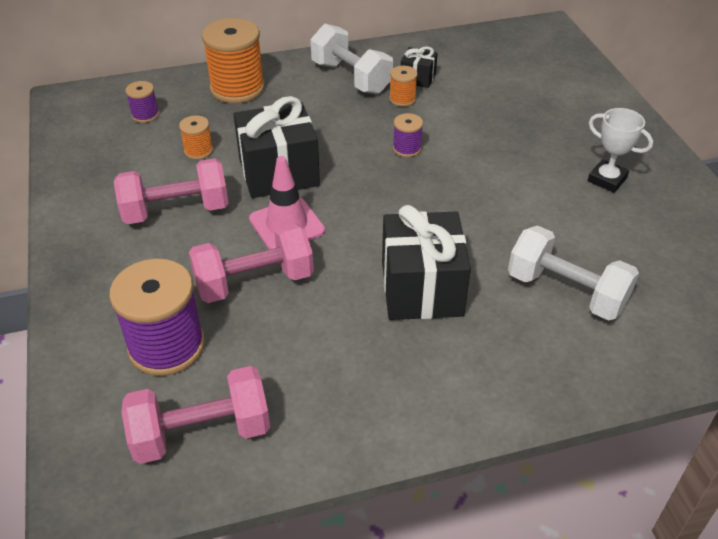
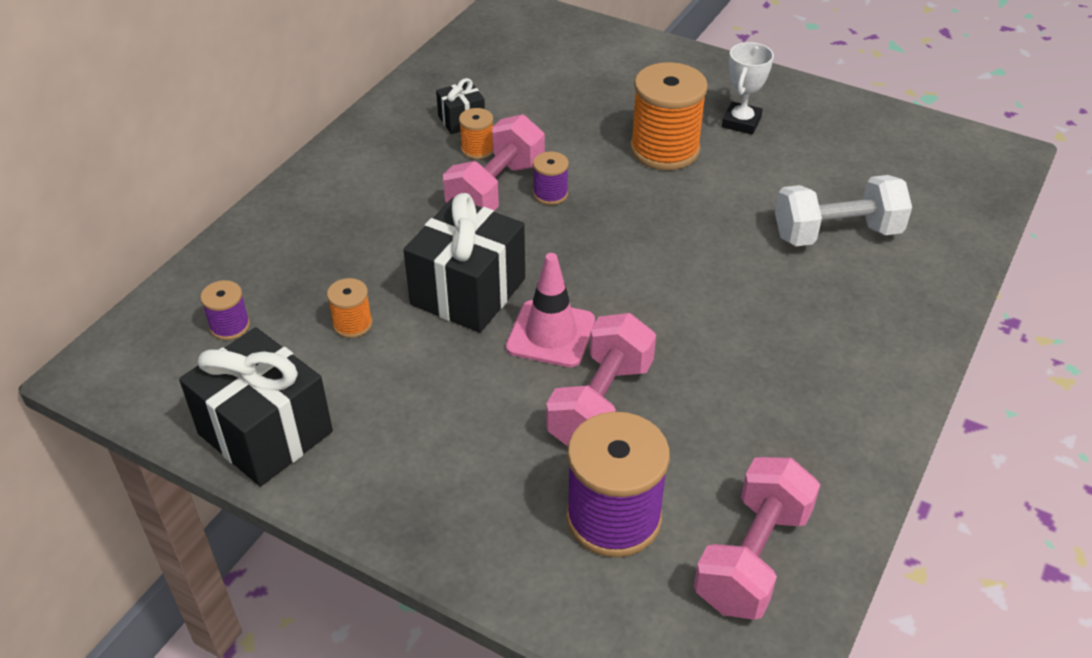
camera: 45 degrees left, 0 degrees up
(176, 211) = (425, 396): pink dumbbell -> pink dumbbell (496, 189)
(237, 88) = (291, 235): orange spool -> orange spool (664, 149)
(351, 78) = (396, 156): white dumbbell -> none
(421, 289) = (738, 307): black gift -> black gift (265, 433)
(607, 179) = (741, 122): white trophy -> white trophy turned 60 degrees counterclockwise

